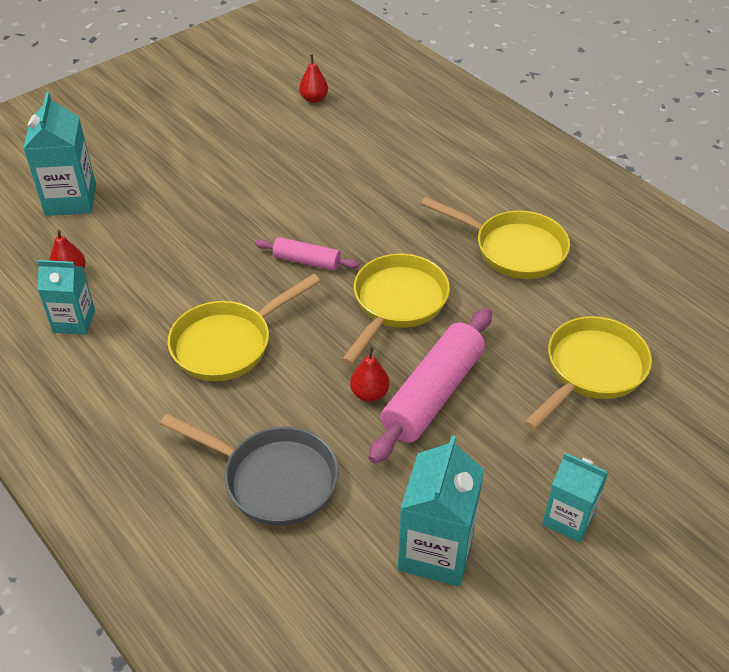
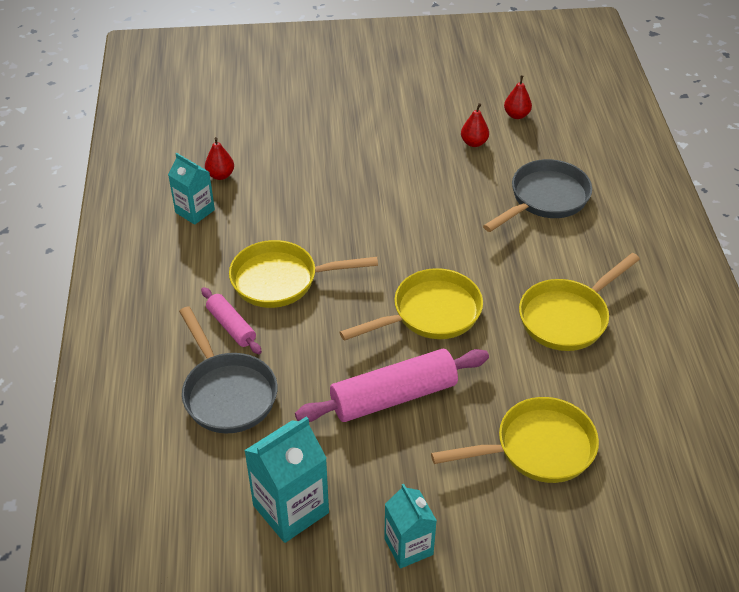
camera: 35 degrees right, 0 degrees up
(70, 200) = (266, 119): turquoise carton -> none
(307, 261) = (392, 246): pink rolling pin -> pink rolling pin (231, 326)
(369, 393) = (347, 370): red pear -> red pear (474, 143)
(404, 159) = (545, 199): none -> grey pan
(513, 249) = (567, 317): yellow pan -> yellow pan turned 75 degrees clockwise

